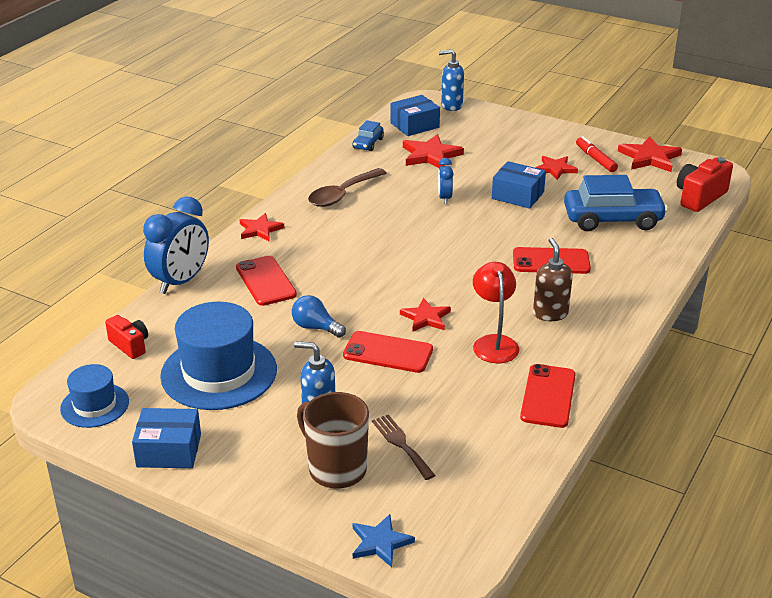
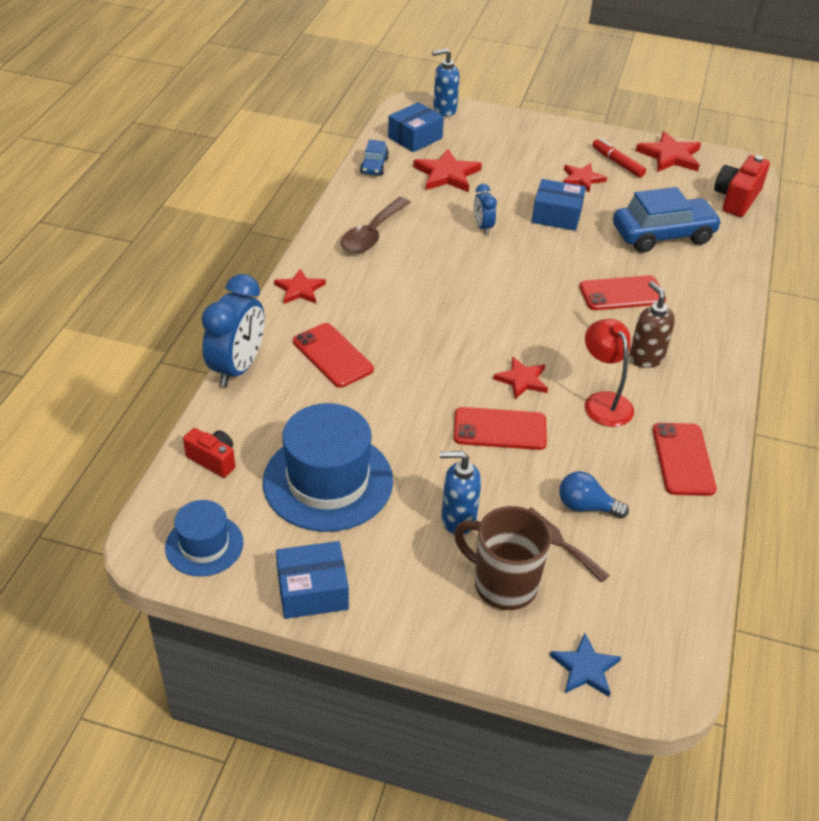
camera: 15 degrees left, 10 degrees up
(315, 327) = (410, 408): blue light bulb -> blue light bulb (586, 506)

